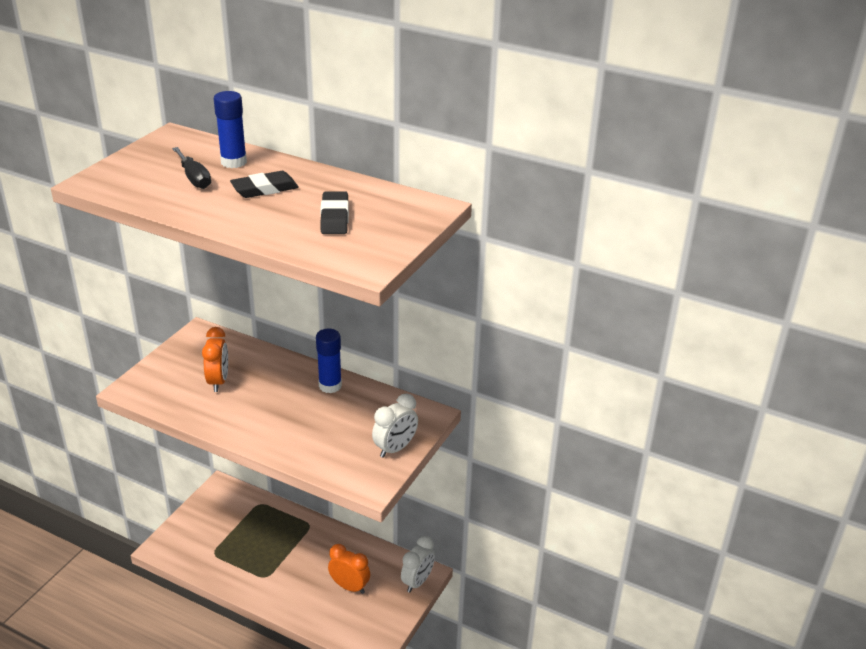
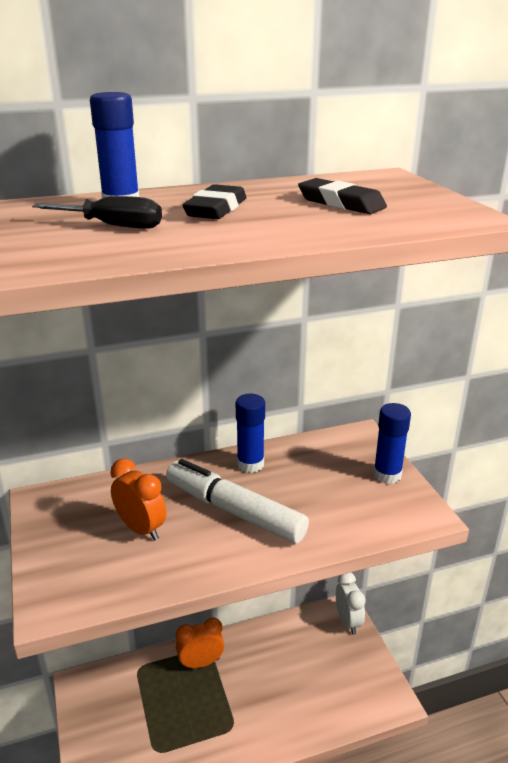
camera: 45 degrees left, 5 degrees down
(275, 405) = (234, 511): none -> white marker
(349, 586) = (309, 670): orange clock -> orange clock (201, 663)
(395, 449) = (387, 475): white clock -> blue glue stick

